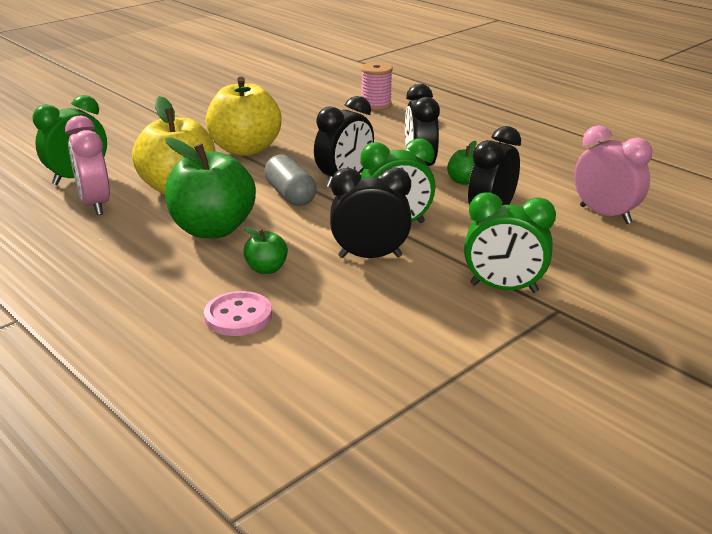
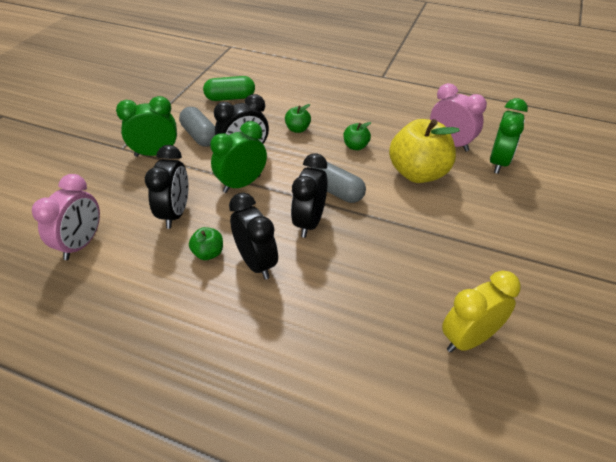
camera: 155 degrees right, 15 degrees up
(213, 229) = (355, 146): green apple -> green apple, size x0.46
(238, 316) = (288, 102): pink button -> none
(245, 149) = (426, 237): yellow apple -> none
(288, 107) = (469, 339): none -> yellow clock
(334, 353) = (230, 98): none -> green capsule
(376, 105) = (374, 389): pink spool -> none
(424, 296) = (200, 136): none -> grey capsule
(605, 215) = (81, 244): pink clock -> pink clock turned 90 degrees counterclockwise

